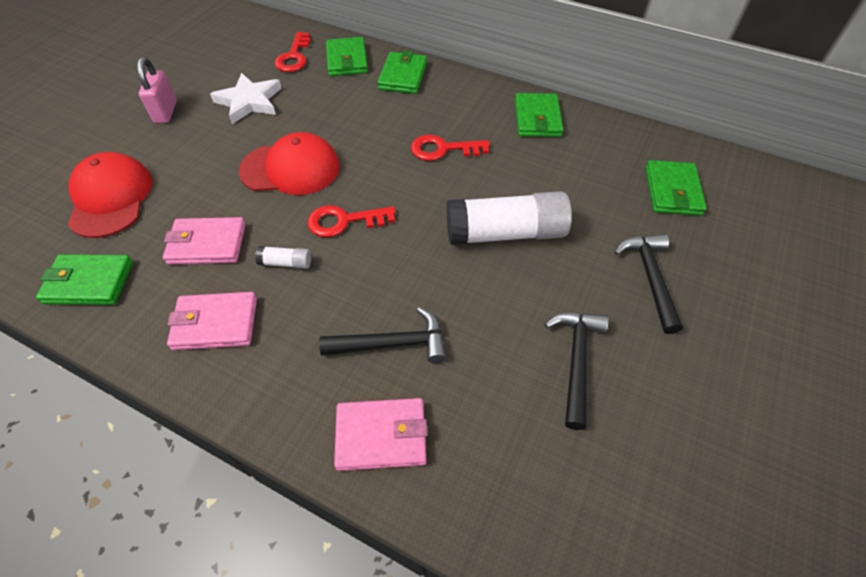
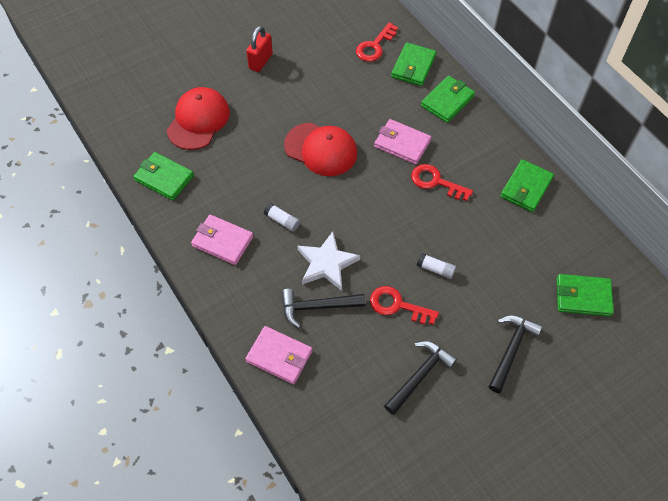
camera: 30 degrees right, 5 degrees up
(166, 112) = (260, 61): pink padlock -> red padlock
(207, 244) = (241, 184): pink wallet -> pink wallet (402, 144)
(249, 101) = (321, 76): white star -> white star (326, 263)
(344, 221) = (334, 208): red key -> red key (397, 305)
(393, 344) = (317, 307): black hammer -> black hammer turned 150 degrees clockwise
(505, 233) = (435, 269): white glue stick -> white glue stick, size x0.42
(672, 191) = (583, 297): green wallet -> green wallet turned 60 degrees clockwise

